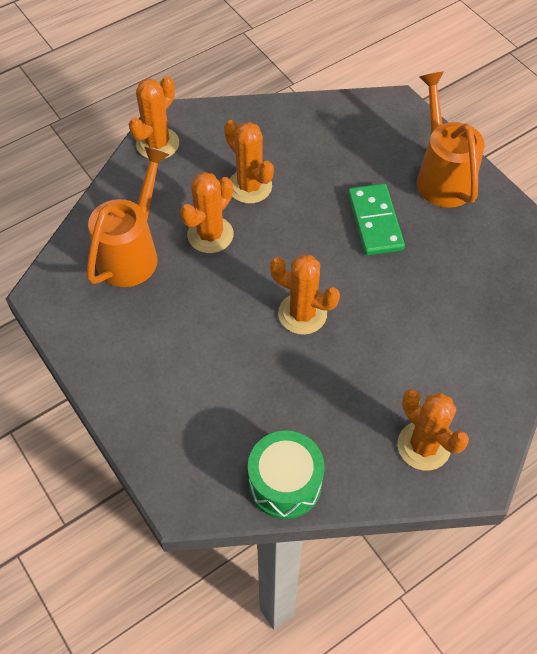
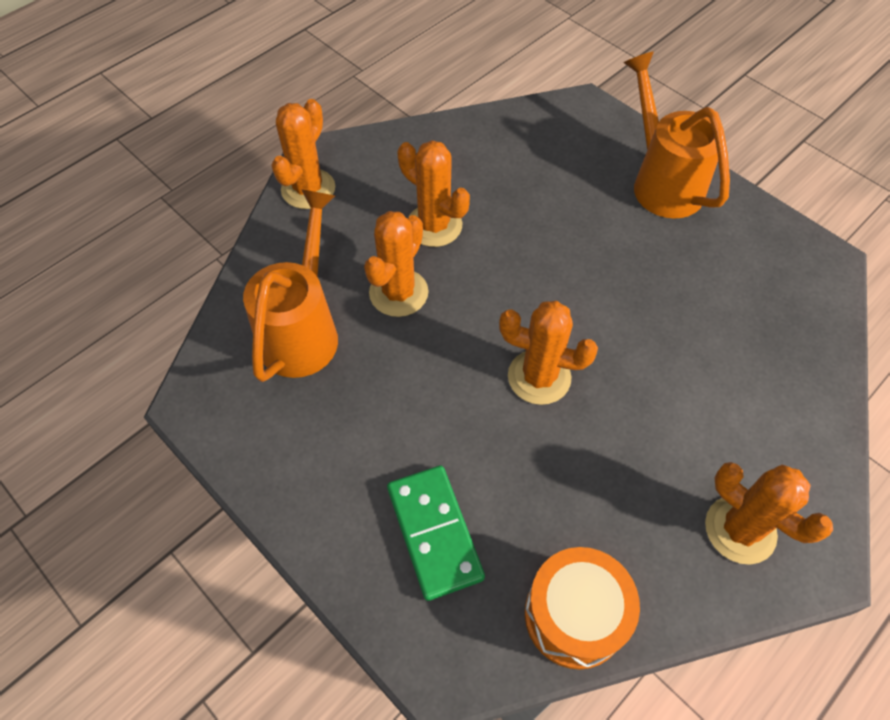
camera: 10 degrees left, 0 degrees up
(285, 483) = (574, 615): green drum -> orange drum
(375, 222) = (598, 247): green domino -> green domino (434, 533)

